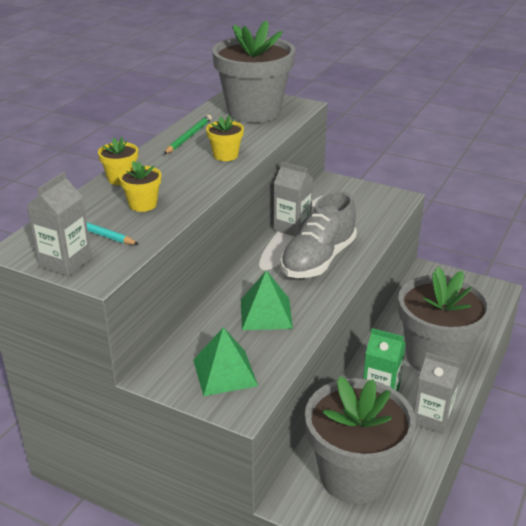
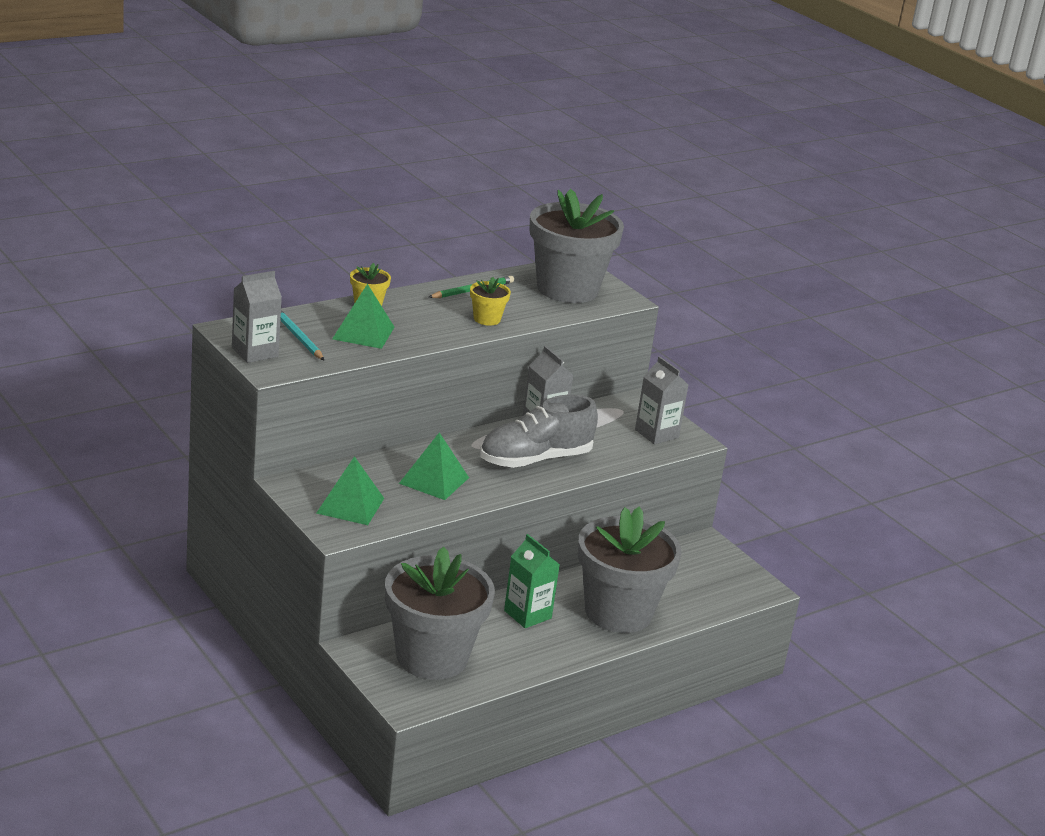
camera: 25 degrees right, 5 degrees down
(143, 204) = (363, 333): yellow flower pot -> green pyramid
(432, 418) = (553, 653): grey carton -> grey carton (656, 434)

